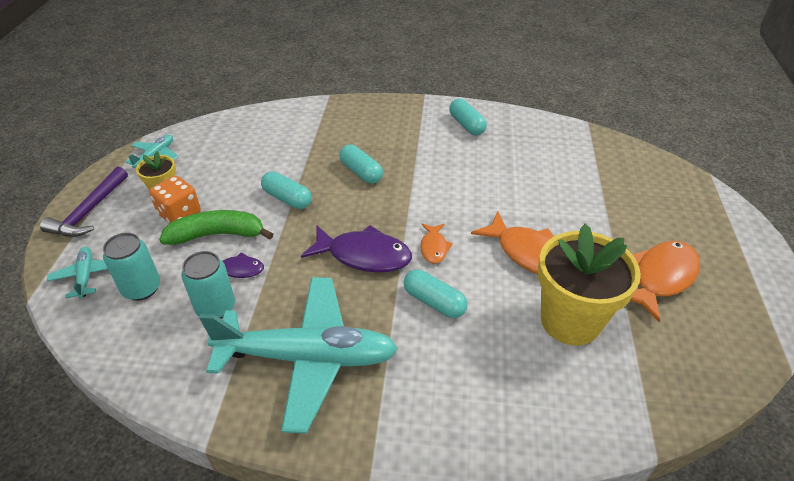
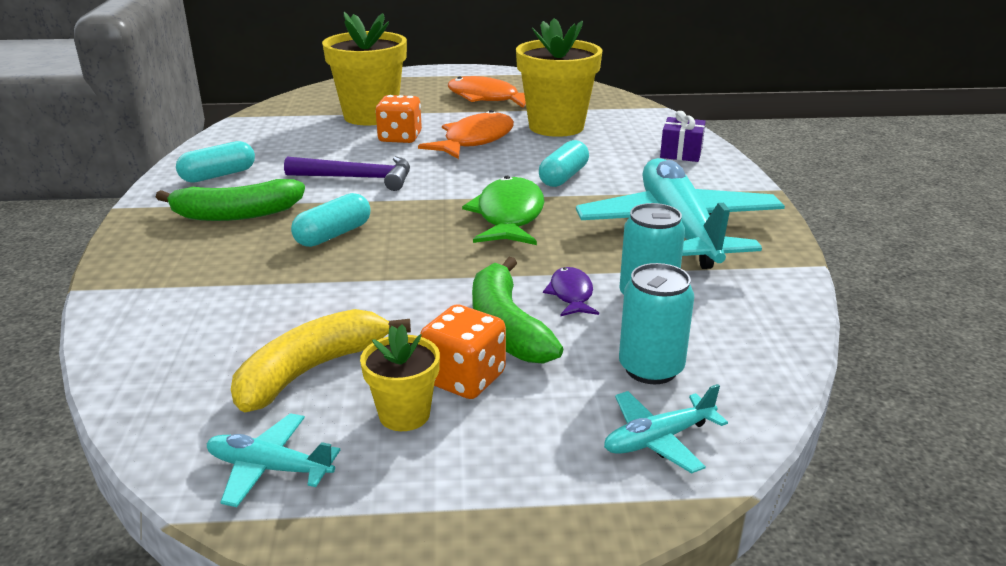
camera: 100 degrees left, 15 degrees down
(89, 211) = (485, 506): purple hammer -> purple hammer (357, 178)
(217, 165) = (311, 370): none -> yellow banana
(287, 199) = (405, 282): turquoise capsule -> none
(364, 255) = (509, 216): purple fish -> green fish
(402, 135) = (236, 214): none -> green banana
(434, 247) = (480, 181): orange fish -> none
(485, 417) = (681, 153): none -> purple gift
(537, 208) = (400, 138): none -> orange dice
(594, 193) = (370, 116): none -> yellow flower pot

